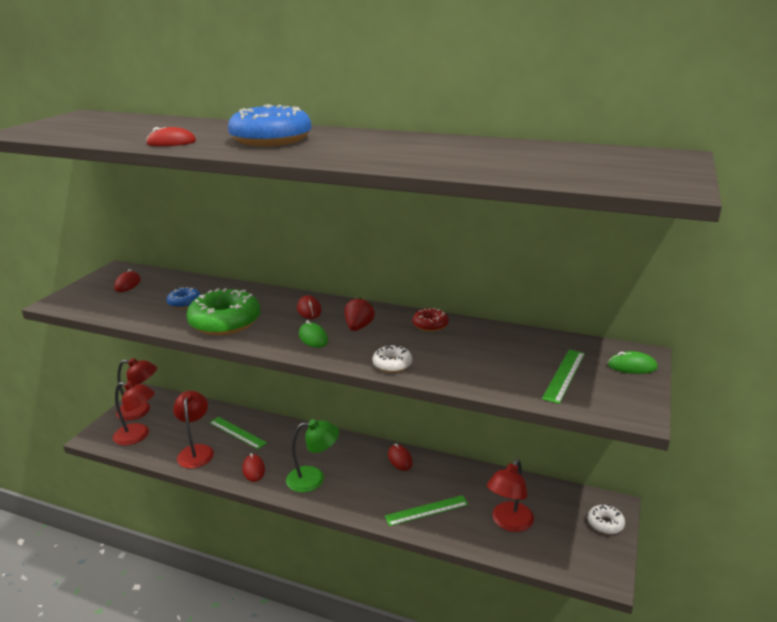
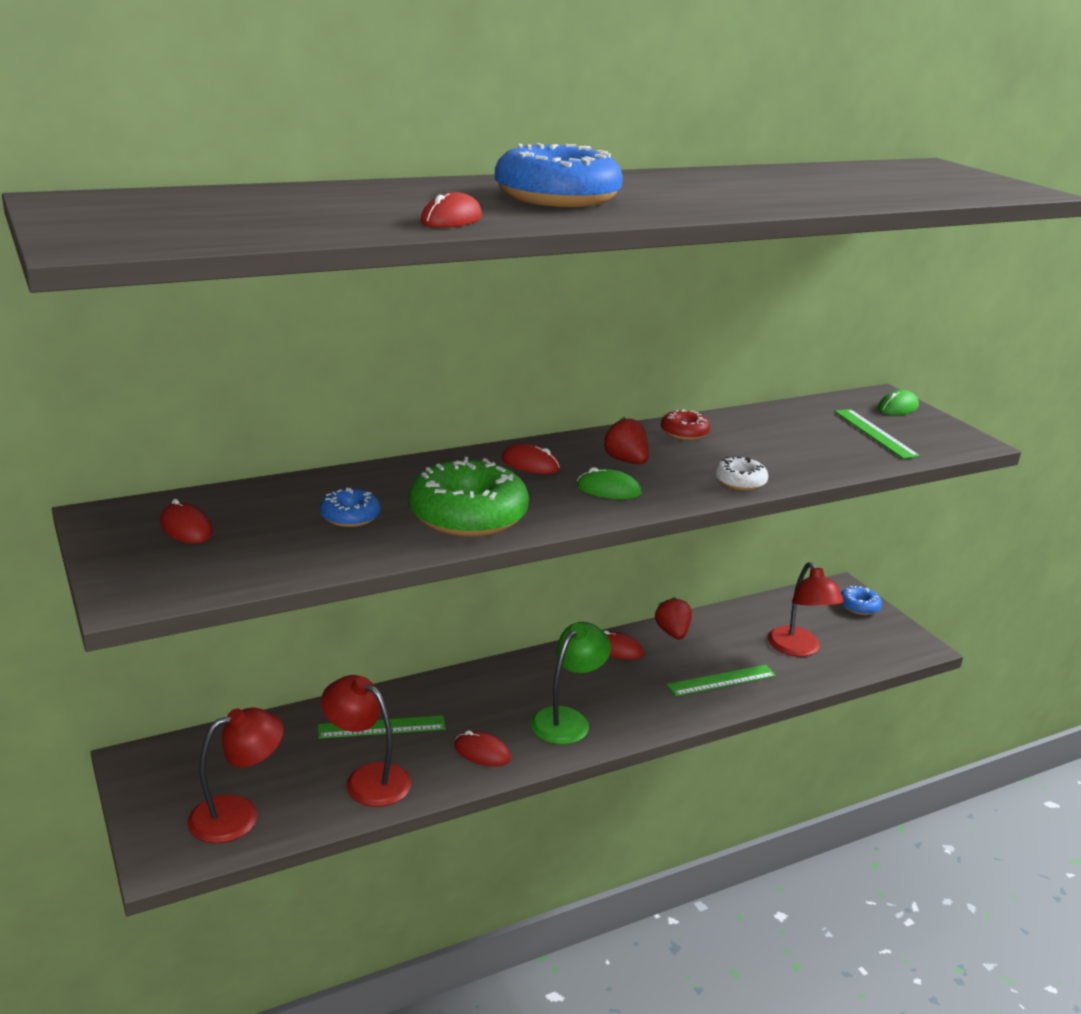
camera: 50 degrees left, 0 degrees up
(140, 411) = (173, 784): red lamp -> none
(426, 510) = (721, 680): green ruler -> green ruler turned 45 degrees clockwise
(446, 468) = (672, 633): none -> red strawberry
(605, 523) = (859, 606): white donut -> blue donut

